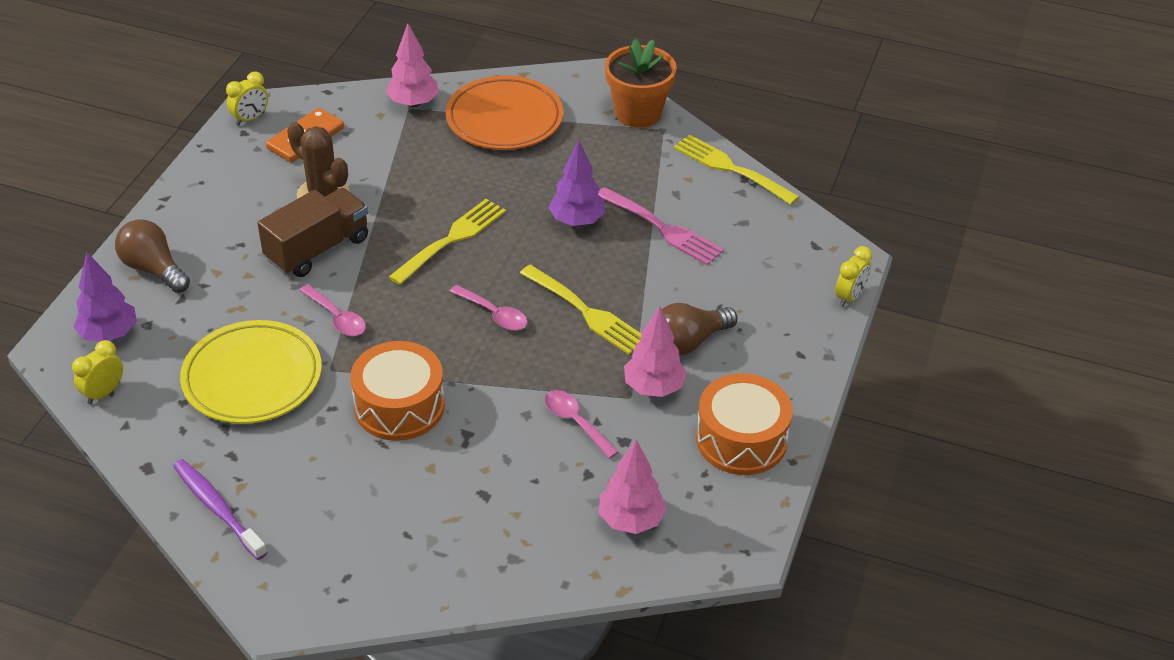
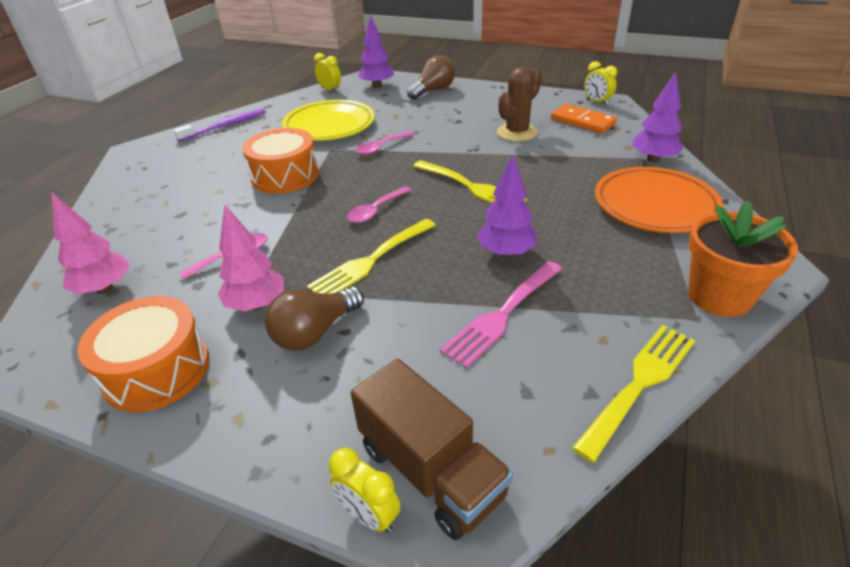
camera: 95 degrees right, 5 degrees down
(317, 249) = (455, 135): brown truck -> brown truck (430, 470)
(413, 103) = (653, 159): pink tree -> purple tree
(689, 342) = (315, 332): brown light bulb -> brown light bulb turned 105 degrees counterclockwise

